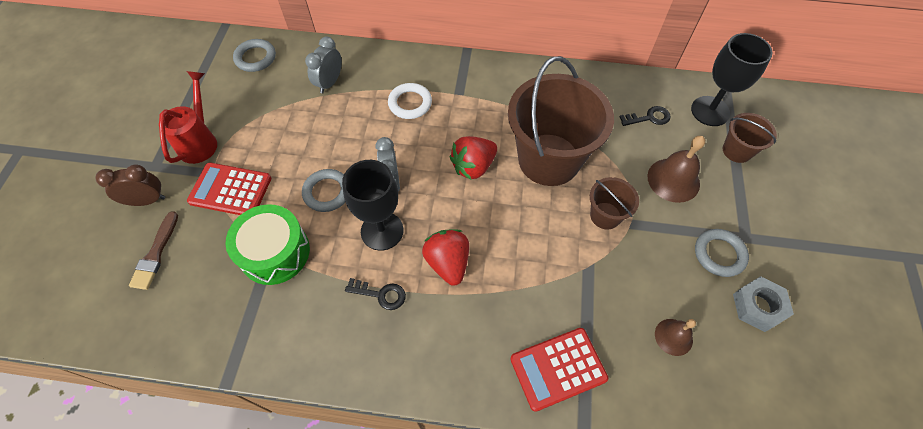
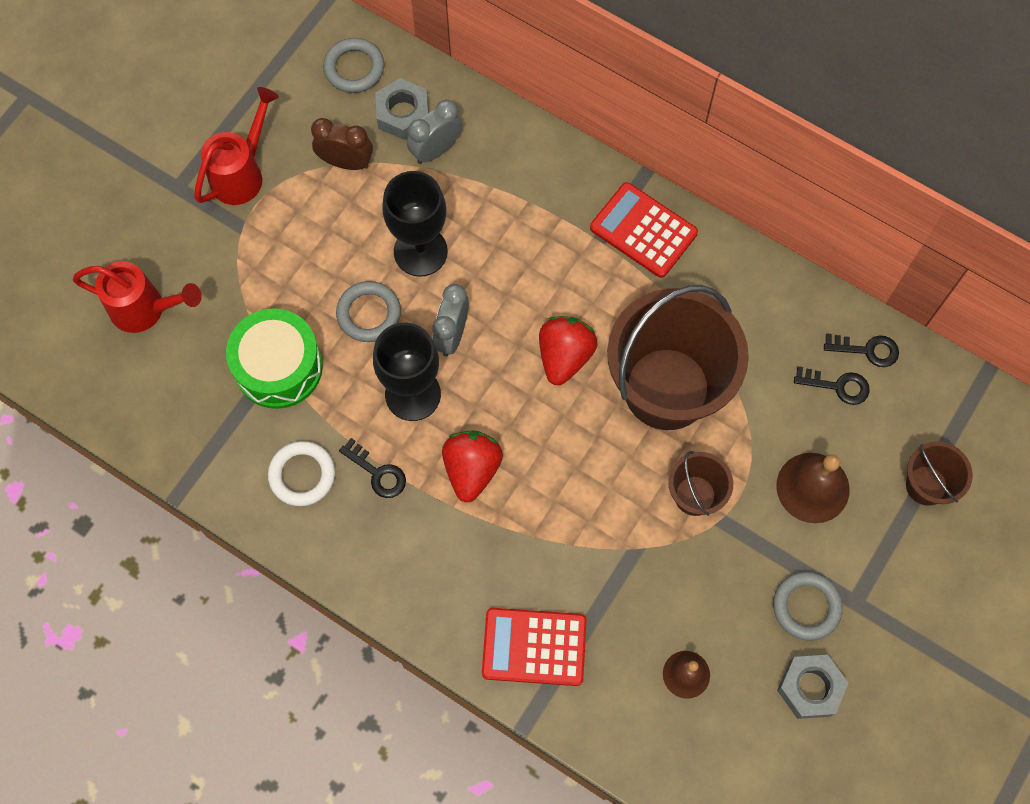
camera: 25 degrees right, 10 degrees up
(147, 200) = (155, 233): brown clock -> brown clock (346, 162)
(155, 254) = (145, 309): brown brush -> red watering can
(230, 190) = (256, 260): red calculator -> red calculator (643, 230)
(299, 71) = (403, 114): none -> grey nut
(410, 103) = (527, 227): white ring -> white ring (302, 475)
(473, 166) = (565, 356): red strawberry -> red strawberry turned 120 degrees clockwise
(652, 92) = (867, 350): none -> black key
(710, 111) = (930, 413): black goblet -> black goblet (420, 251)

